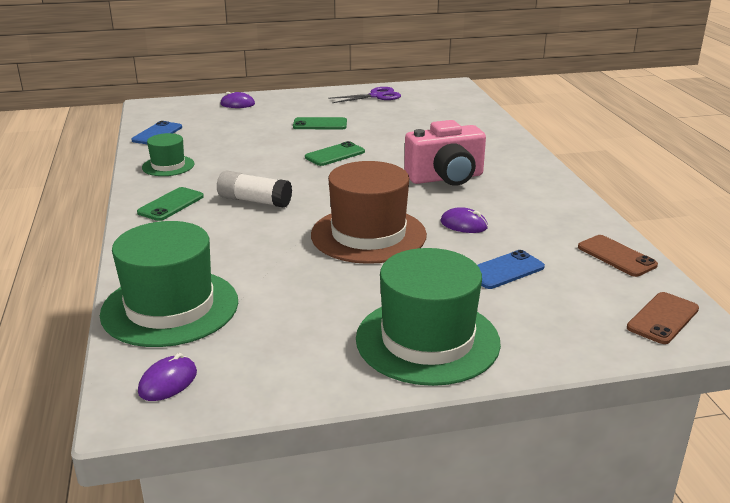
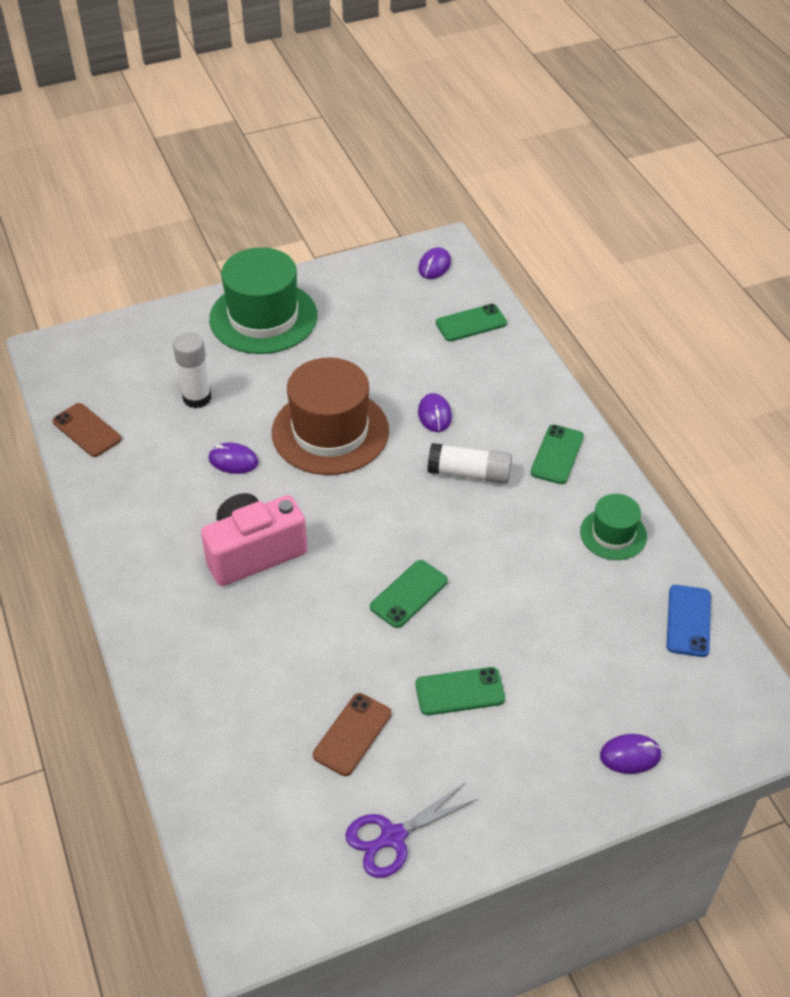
camera: 170 degrees right, 20 degrees up
(170, 307) = (471, 323): green hat -> green phone
(262, 237) = (434, 415): none -> purple mouse
(505, 270) = (197, 398): blue phone -> white glue stick
(663, 318) = (75, 359): brown phone -> brown phone (352, 734)

